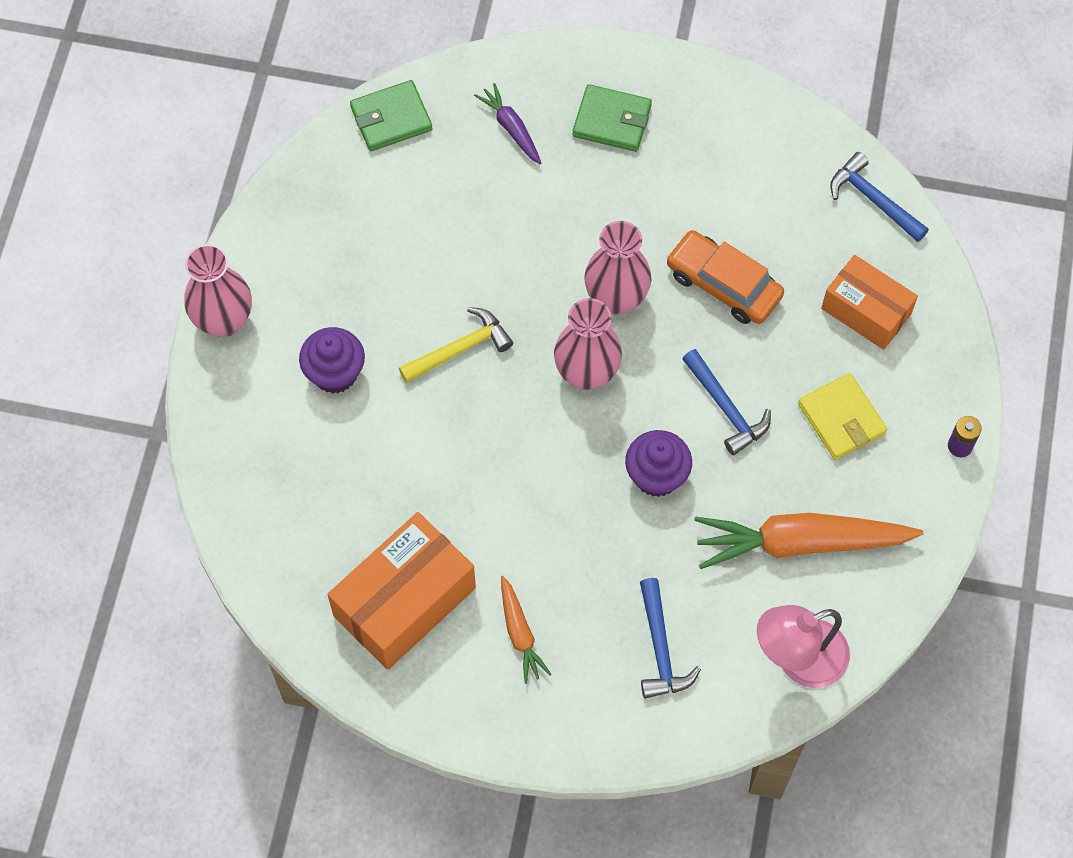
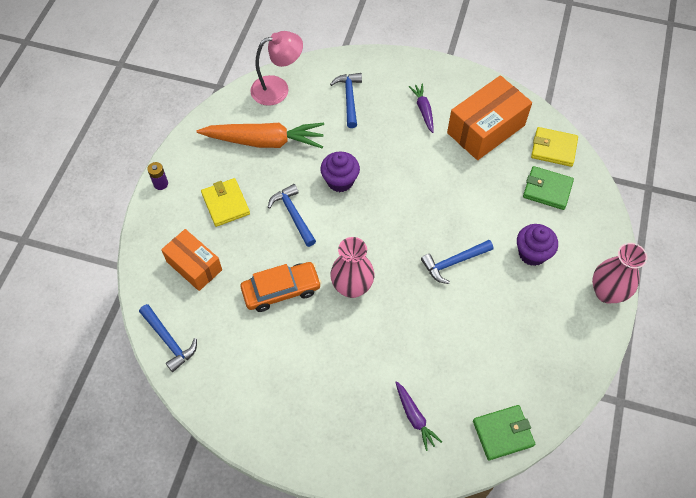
camera: 175 degrees left, 5 degrees down
(284, 571) = (553, 148): none -> yellow wallet
(460, 349) = (454, 262): yellow hammer -> blue hammer
(520, 634) = (423, 110): orange carrot -> purple carrot
(586, 373) = (375, 242): pink vase -> none
(612, 121) = (341, 417): green wallet -> green wallet (547, 189)
(723, 284) = (281, 290): orange car -> orange car turned 60 degrees counterclockwise

